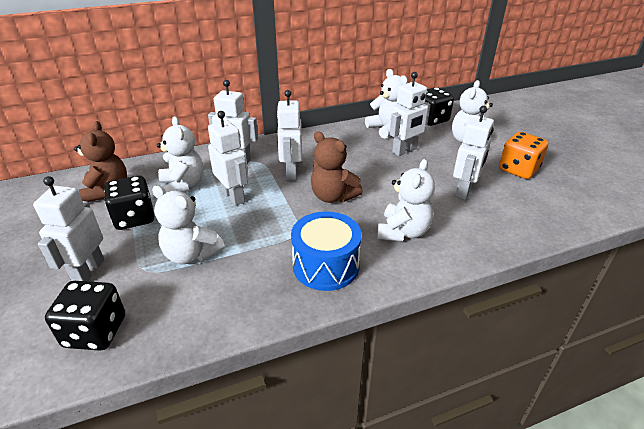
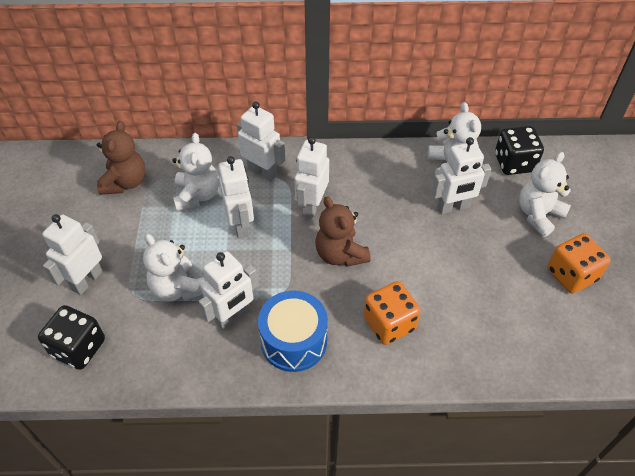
camera: 20 degrees right, 15 degrees up
(134, 218) = (141, 227): black dice -> none
(403, 232) = (389, 323): white teddy bear -> orange dice
(464, 191) = (487, 288): white robot -> white robot (233, 317)

